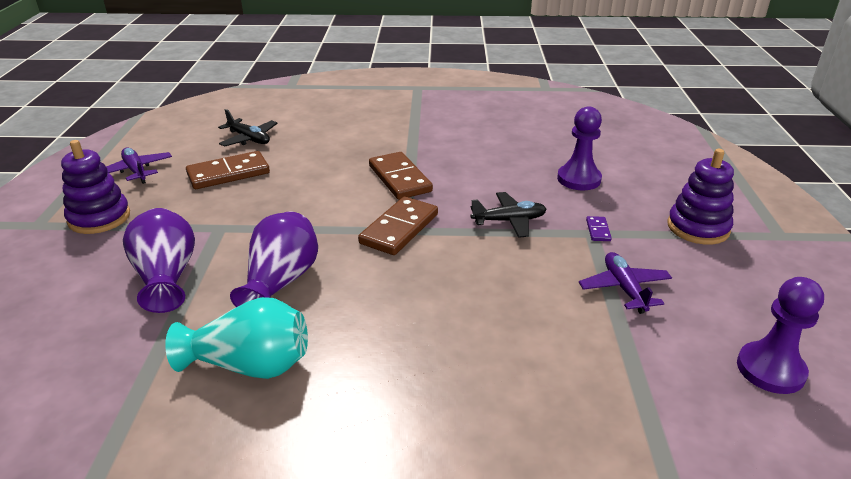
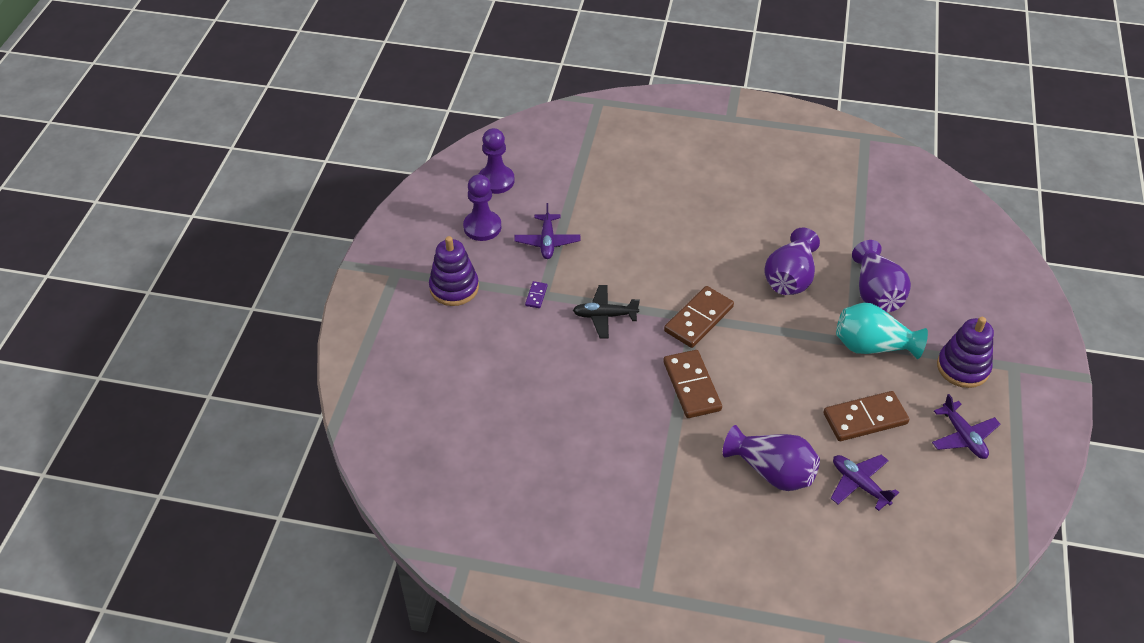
camera: 170 degrees left, 15 degrees up
(249, 139) = (859, 484): black plane -> purple plane
(250, 365) = (798, 220): turquoise vase -> turquoise vase (872, 346)
(323, 139) = (772, 471): none -> purple vase
(578, 179) = (519, 361): purple pawn -> purple pawn (482, 227)

